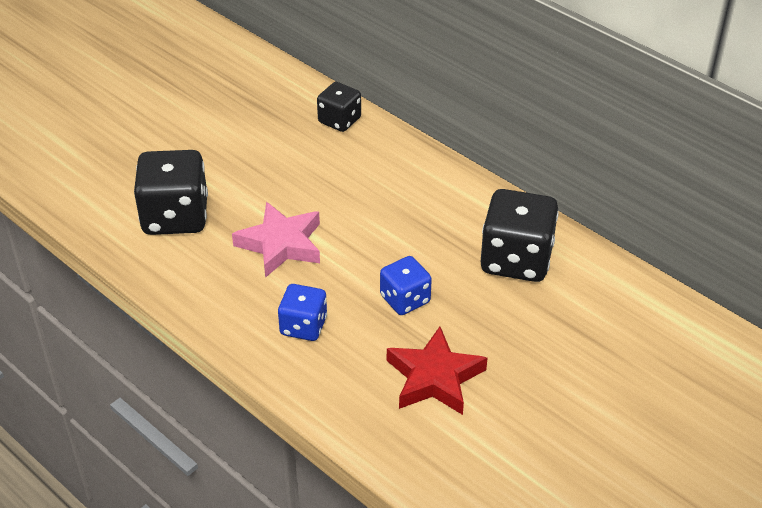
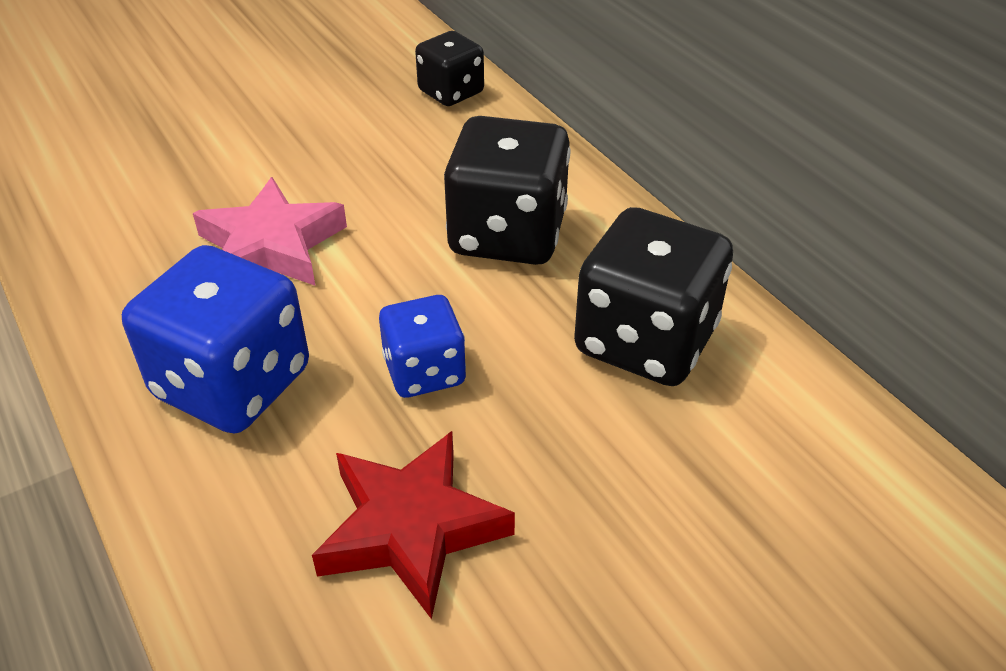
camera: 15 degrees right, 0 degrees up
(175, 216) = (142, 180): black dice -> black dice (507, 234)
(303, 326) = (232, 383): blue dice -> blue dice, size x1.71

